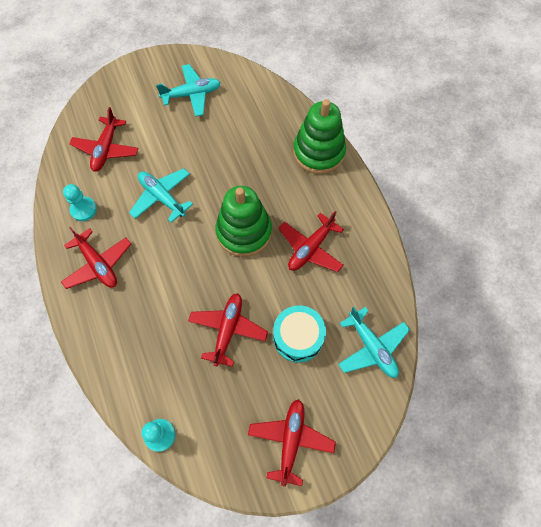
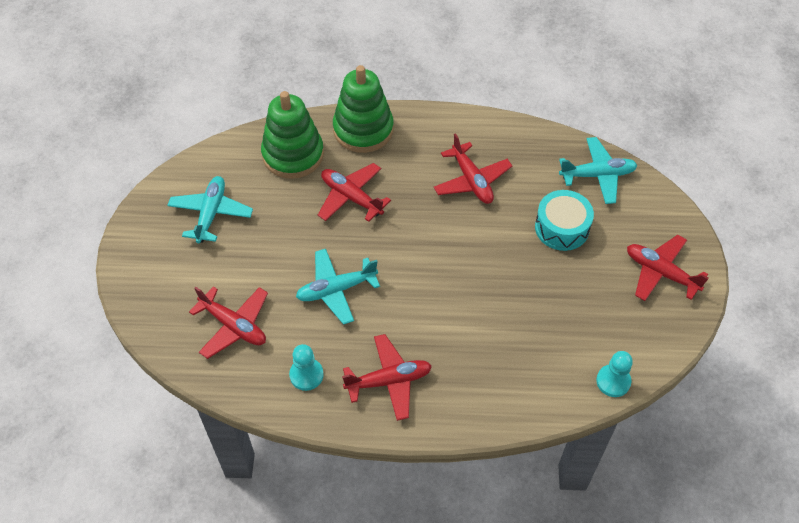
camera: 65 degrees left, 10 degrees down
(228, 330) = (527, 283): red plane -> red plane (351, 197)
(244, 232) = (422, 229): green stacking toy -> green stacking toy (293, 154)

